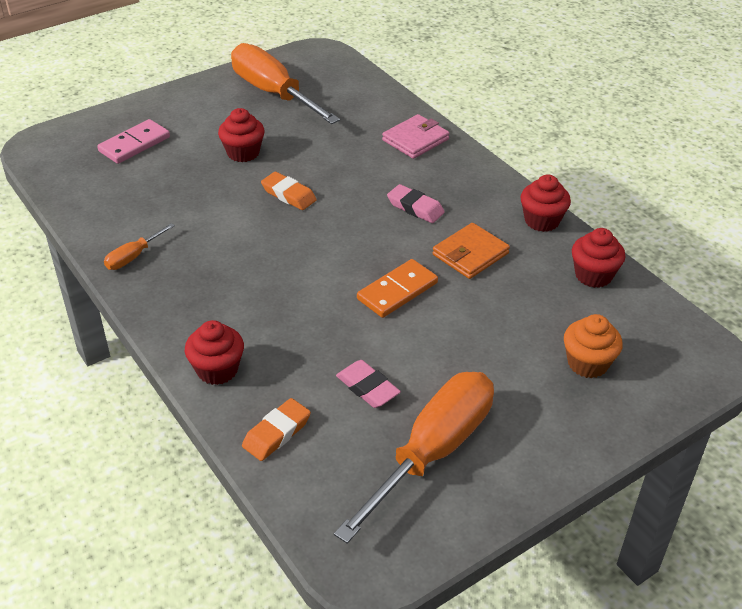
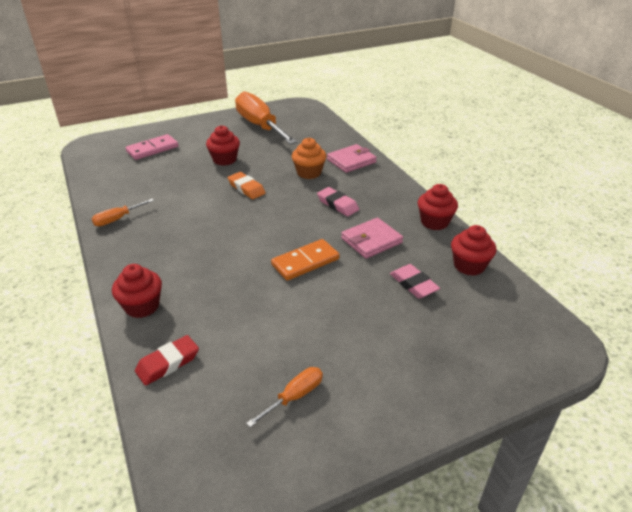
camera: 10 degrees right, 5 degrees down
(276, 433) = (168, 363): orange eraser -> red eraser
(367, 388) = (256, 334): pink eraser -> pink eraser (413, 284)
(432, 452) = (294, 396): orange screwdriver -> orange screwdriver, size x0.43
(470, 254) = (371, 241): orange wallet -> pink wallet
(587, 363) = (451, 336): orange cupcake -> orange cupcake (309, 173)

